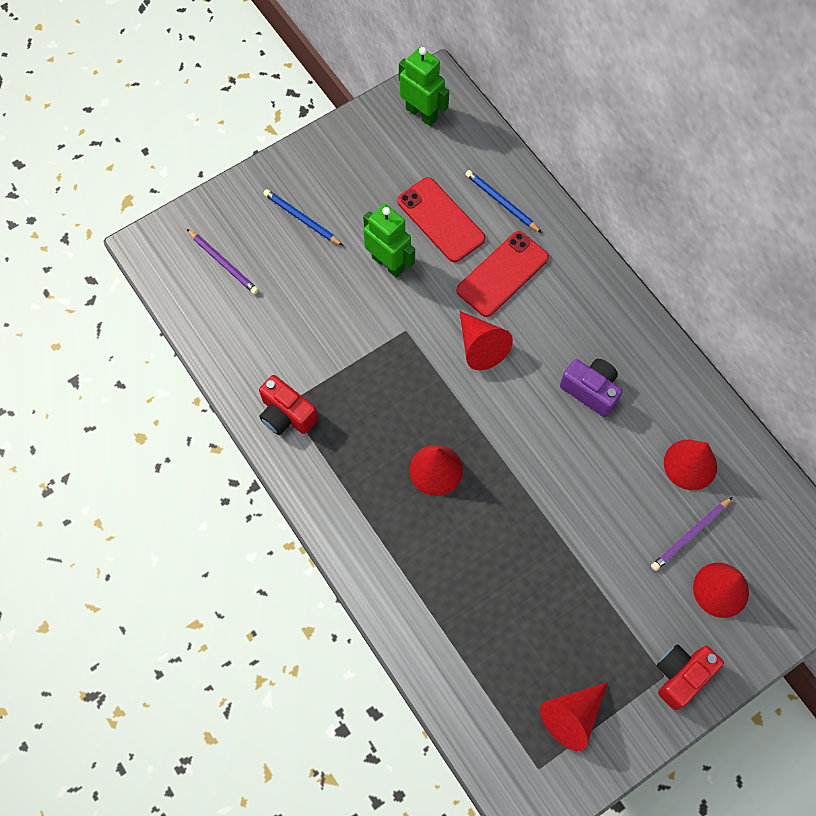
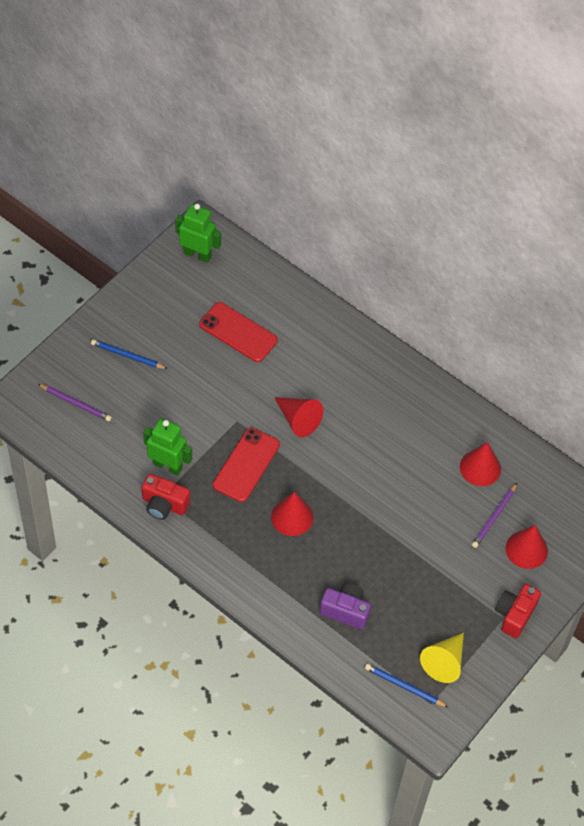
camera: 20 degrees left, 10 degrees down
(388, 263) = (207, 374): green robot -> green robot (167, 465)
(502, 202) = (282, 309): blue pencil -> blue pencil (404, 686)
(502, 274) = (299, 362): red phone -> red phone (246, 465)
(572, 715) = (444, 662): red cone -> yellow cone
(590, 390) = (391, 432): purple camera -> purple camera (345, 611)

